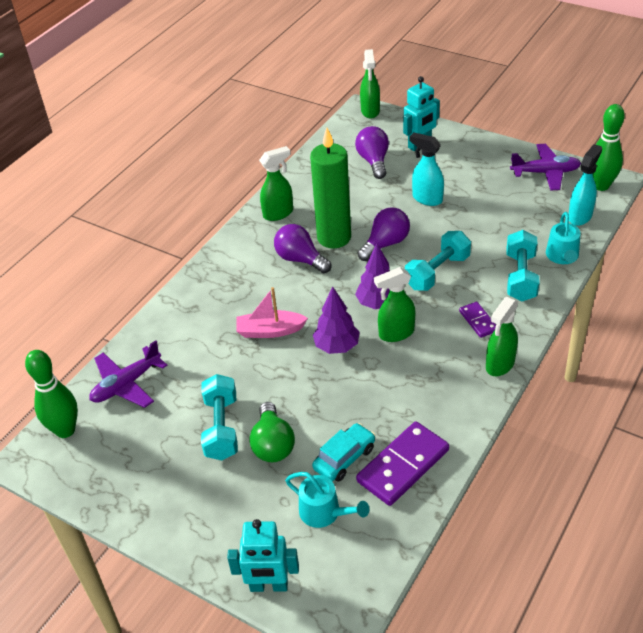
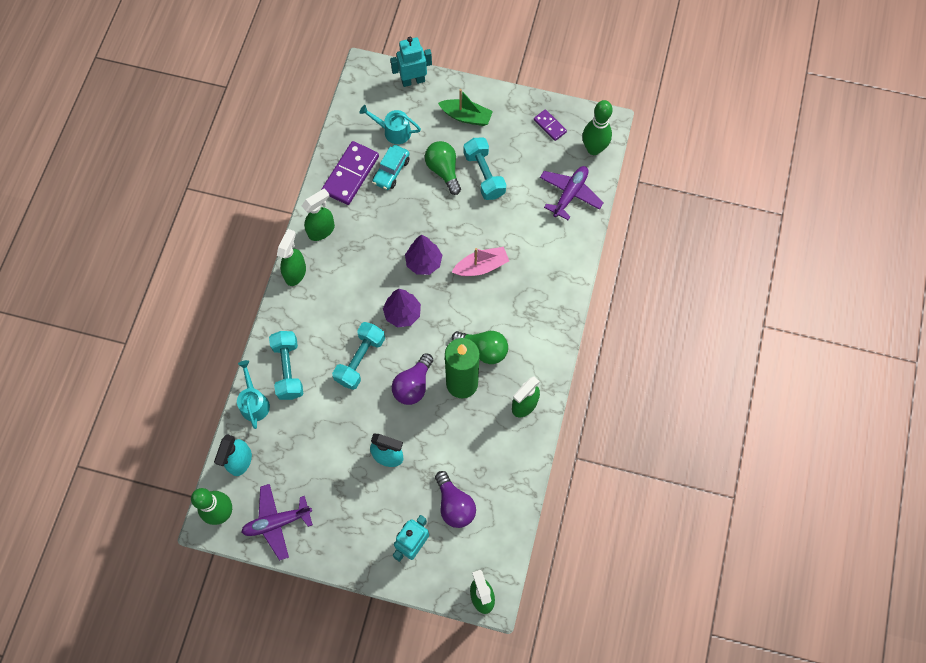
camera: 160 degrees right, 25 degrees up
(211, 510) = (466, 116): none -> green boat
(300, 259) = (483, 349): purple light bulb -> green light bulb
(396, 333) = (381, 285): green spray bottle -> green spray bottle (321, 230)
(478, 321) = (317, 312): purple domino -> purple domino (549, 126)

